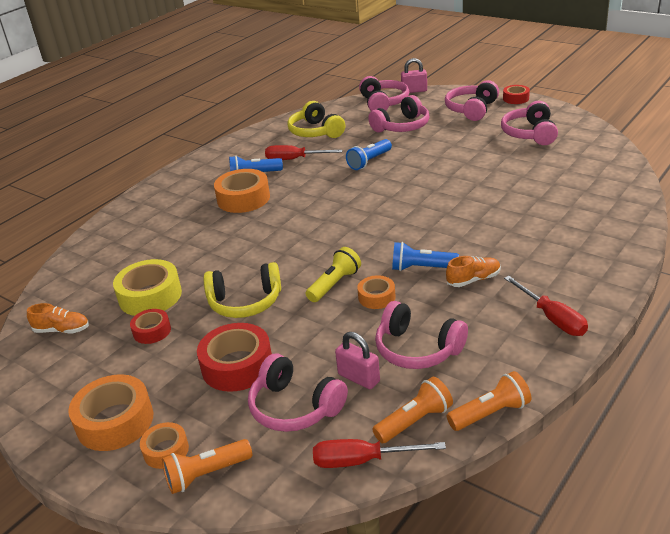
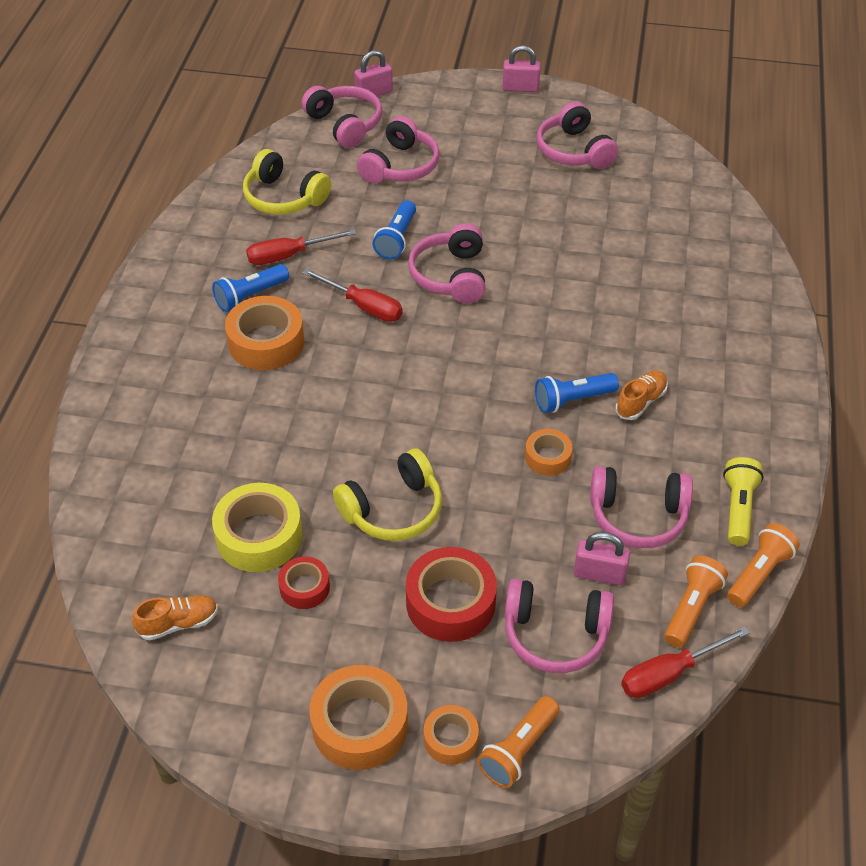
camera: 30 degrees left, 15 degrees up
(334, 284) = (485, 452): yellow flashlight -> yellow flashlight (738, 508)
(471, 109) = (474, 118): pink headphones -> pink headphones (450, 276)
(516, 98) = (520, 88): red tape -> pink padlock
(552, 318) = (752, 433): red screwdriver -> red screwdriver (364, 306)

